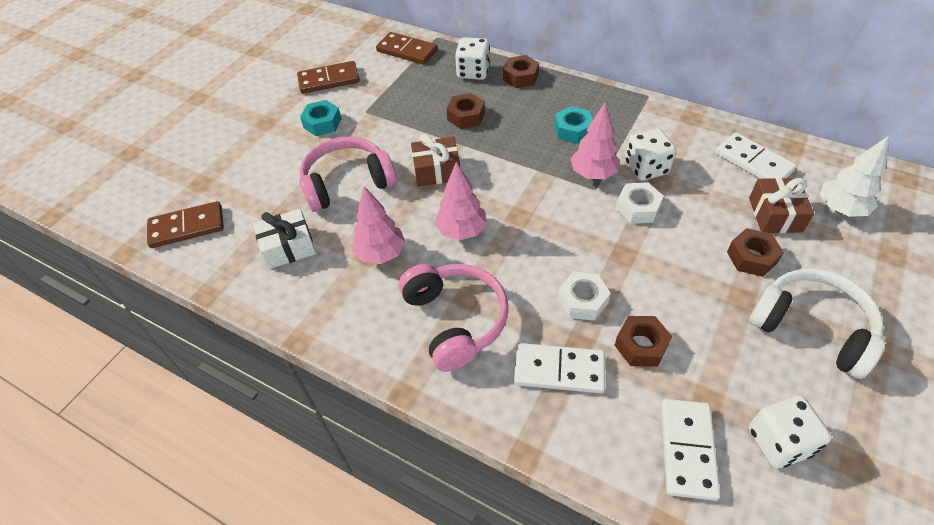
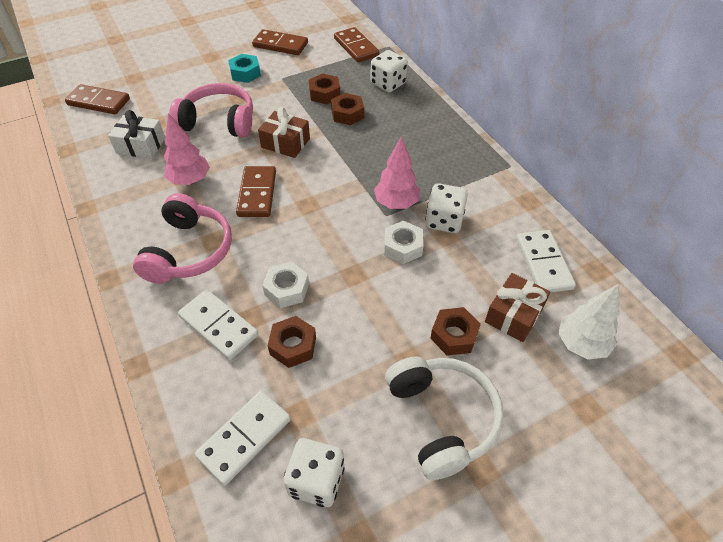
camera: 30 degrees right, 0 degrees up
(461, 231) = (257, 193): pink tree -> brown domino
(520, 77) = (420, 103): brown nut -> brown nut (324, 94)
(573, 130) = (417, 163): turquoise nut -> none

